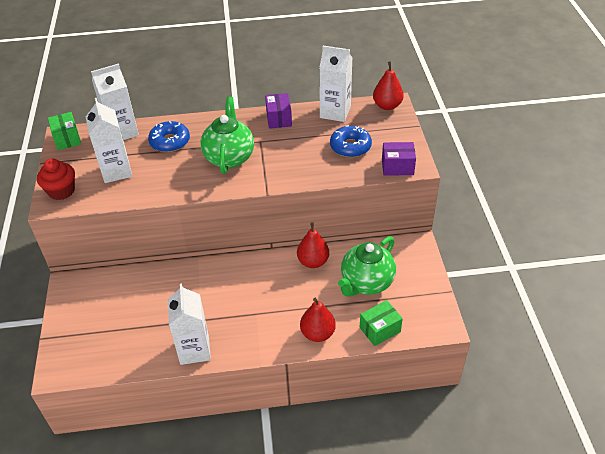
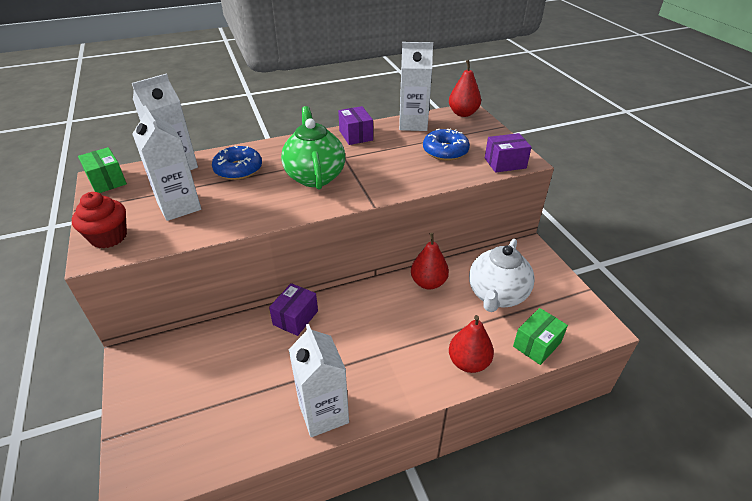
camera: 15 degrees left, 5 degrees down
(195, 273) = (295, 318): none -> purple box
(366, 283) = (496, 295): green teapot -> white teapot

